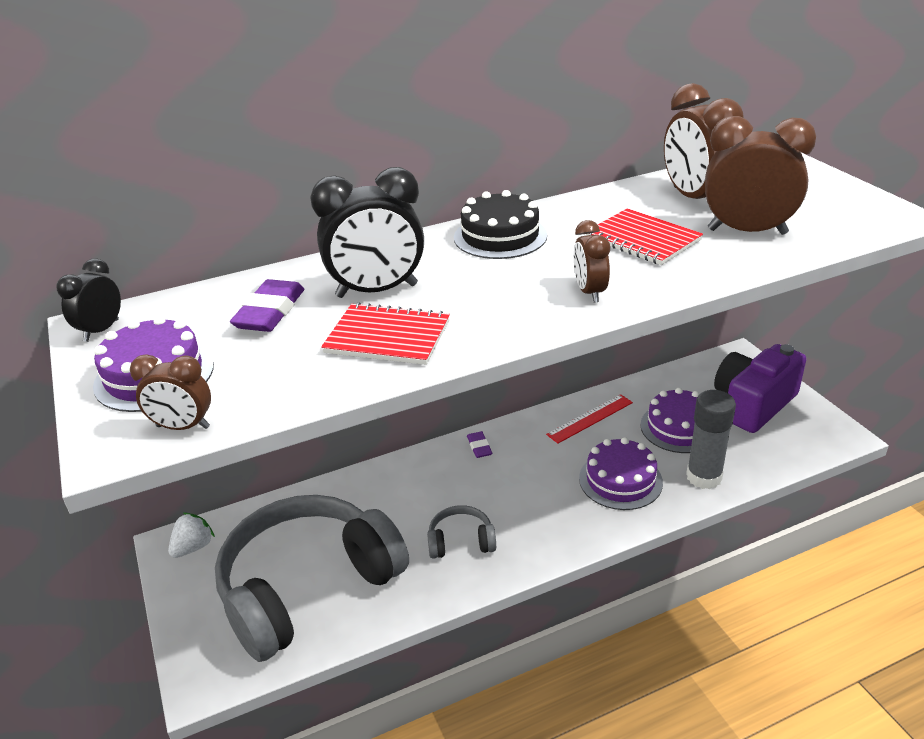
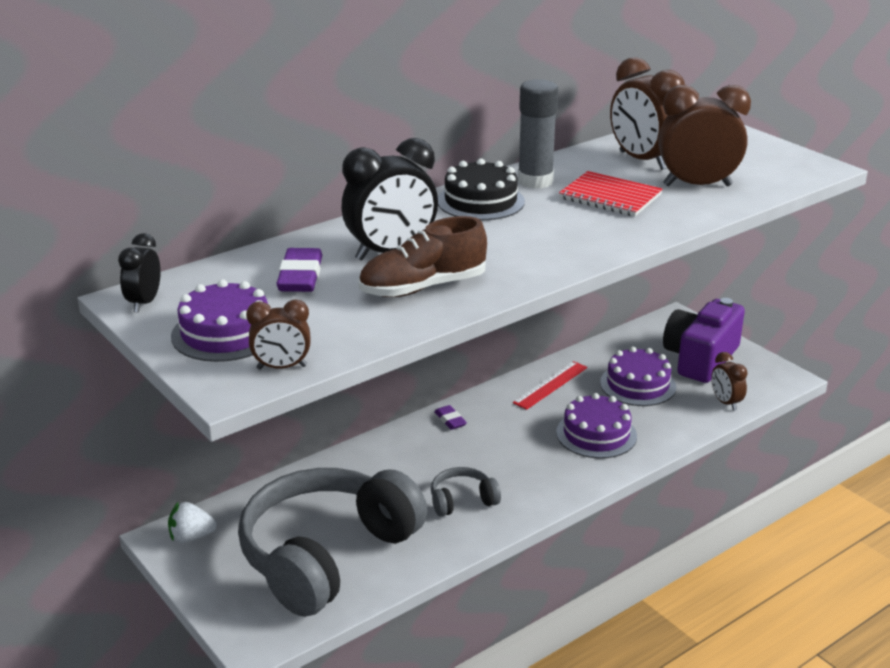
camera: 15 degrees left, 5 degrees down
(193, 547) = (191, 537): white strawberry -> white strawberry turned 120 degrees counterclockwise
(387, 337) = (423, 288): red notebook -> brown shoe
(589, 292) = (582, 241): brown clock -> brown clock (725, 403)
(704, 477) = (672, 423): grey glue stick -> grey glue stick (535, 181)

